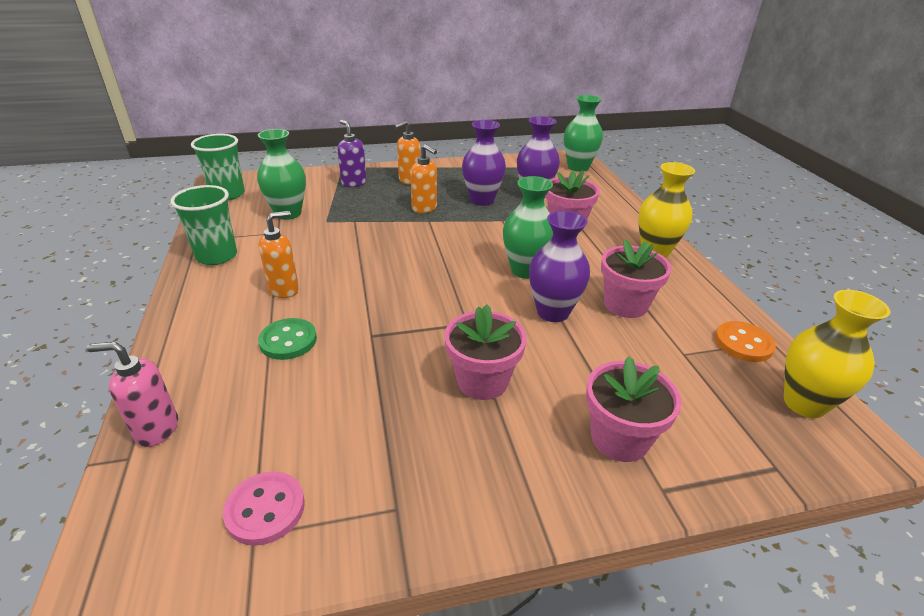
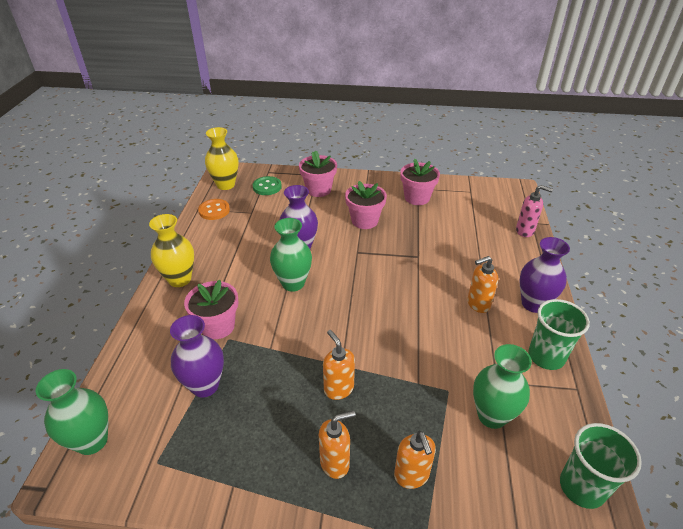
camera: 160 degrees left, 5 degrees up
(265, 509) = (467, 197): pink button -> none
(288, 341) = (469, 263): green button -> green button (267, 187)
(354, 183) = (411, 476): purple soap dispenser -> orange soap dispenser
(482, 200) = (269, 389): purple vase -> purple vase (533, 304)
(625, 305) = (251, 243): pink flower pot -> pink flower pot (417, 198)

